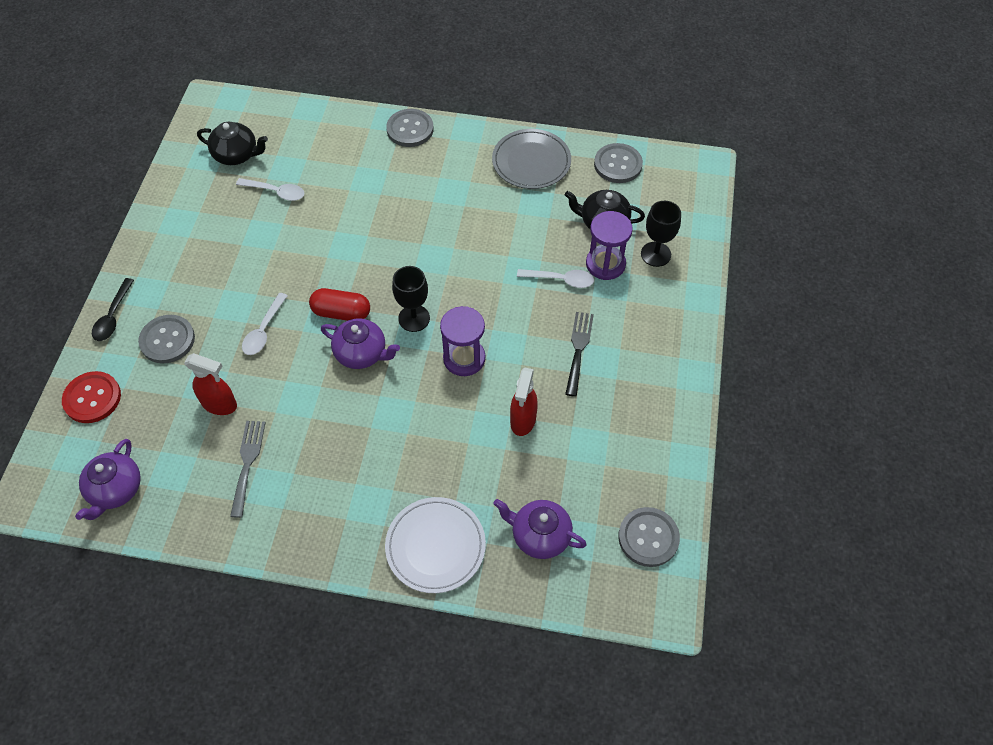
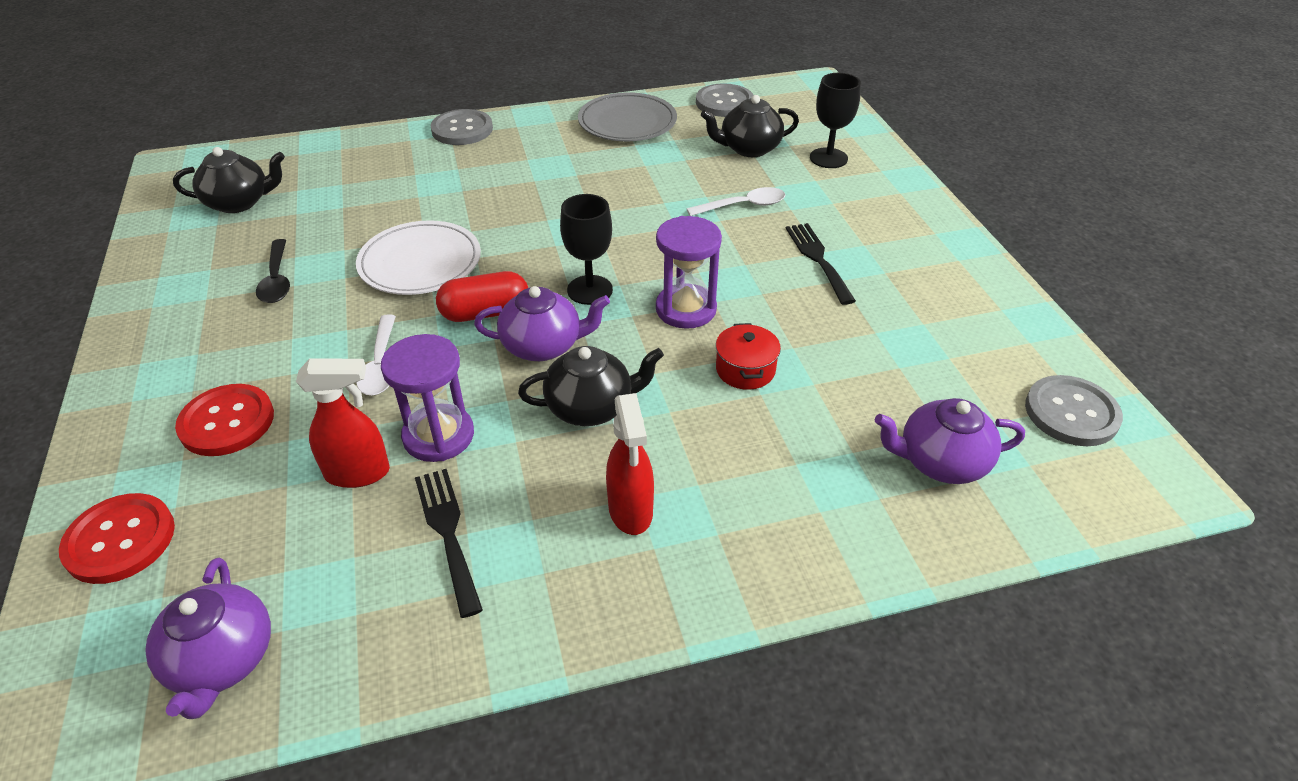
camera: 25 degrees left, 15 degrees down
(113, 316) = (116, 421): black spoon -> black spoon (277, 280)
(167, 340) = (227, 422): grey button -> red button
(247, 463) = (448, 533): grey fork -> black fork
(276, 192) = (316, 222): white spoon -> none
(364, 411) = (591, 407): none -> black teapot
(435, 546) = (812, 530): white plate -> white plate (420, 262)
(470, 421) = (745, 370): none -> red pot
(523, 420) = (811, 347): red spray bottle -> red spray bottle (630, 511)
(605, 264) = (782, 180): purple hourglass -> purple hourglass (438, 436)

